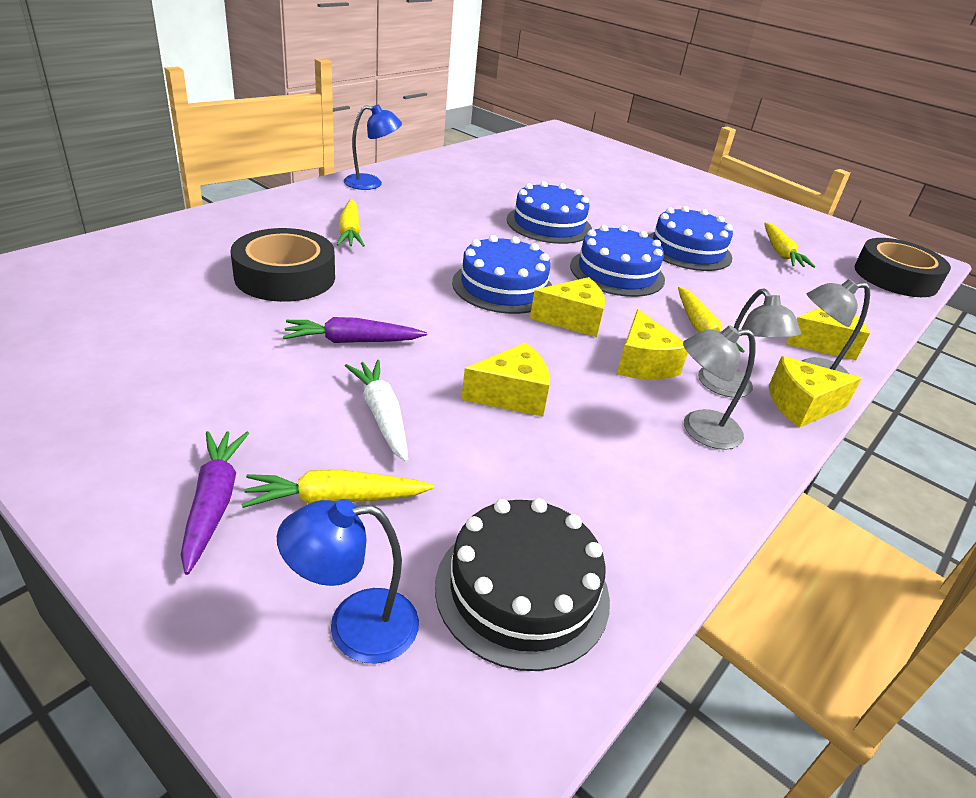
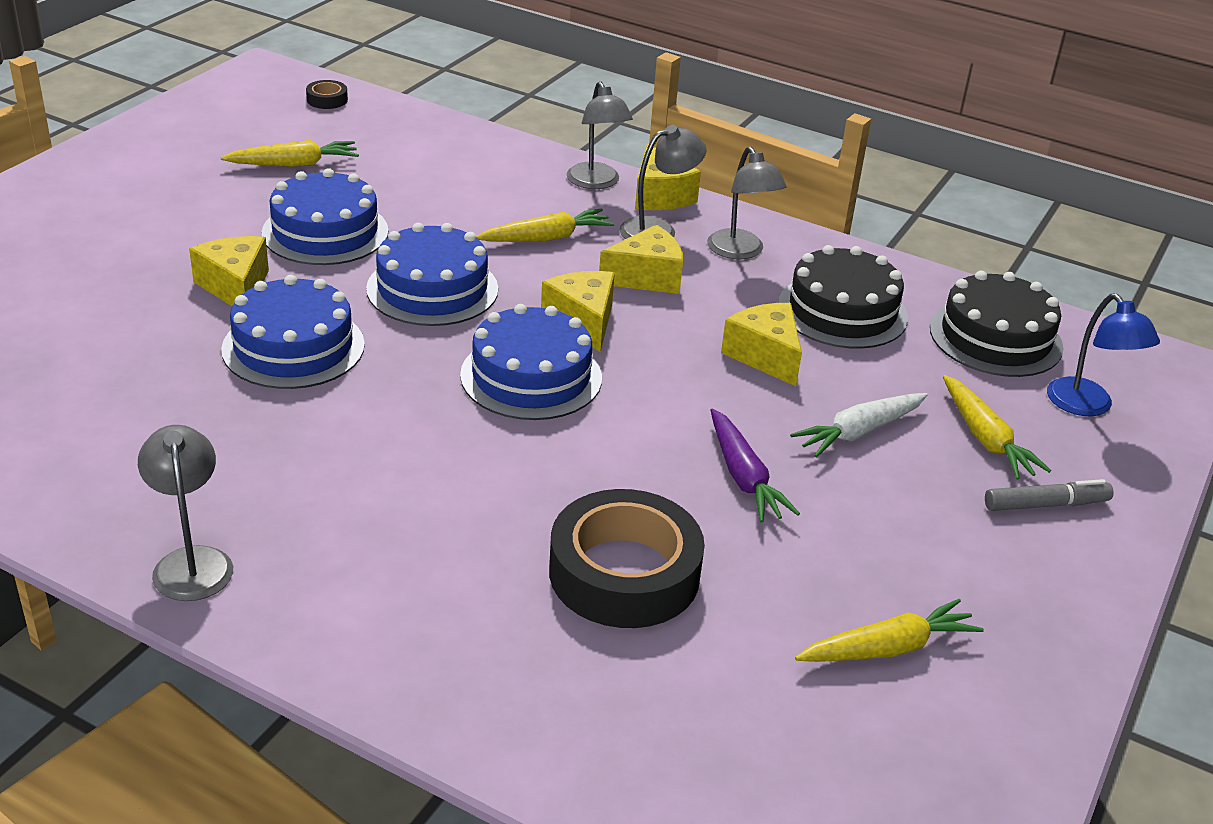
camera: 100 degrees left, 0 degrees up
(214, 503) = (1046, 505): purple carrot -> grey marker
(350, 231) = (432, 543): yellow carrot -> yellow carrot (888, 648)
(371, 183) = (192, 562): blue lamp -> grey lamp
(587, 469) = (842, 311): none -> black cake
(823, 343) = (528, 168): yellow cheese -> yellow cheese (235, 287)
(895, 277) = (327, 100): black tape -> black tape, size x0.41

